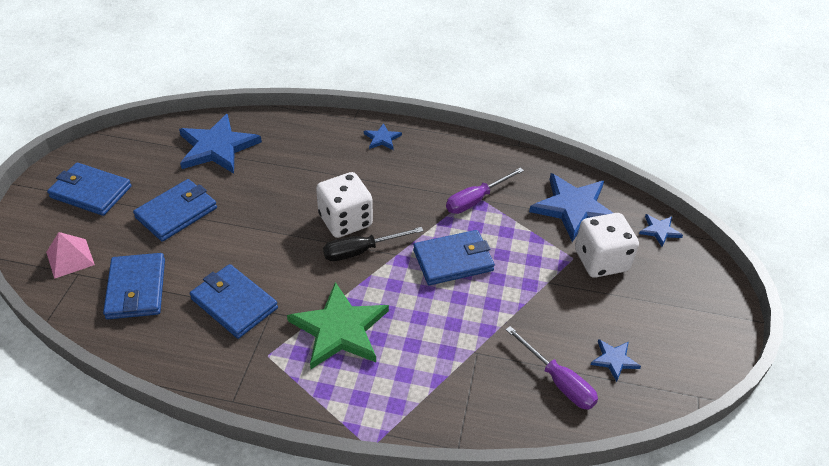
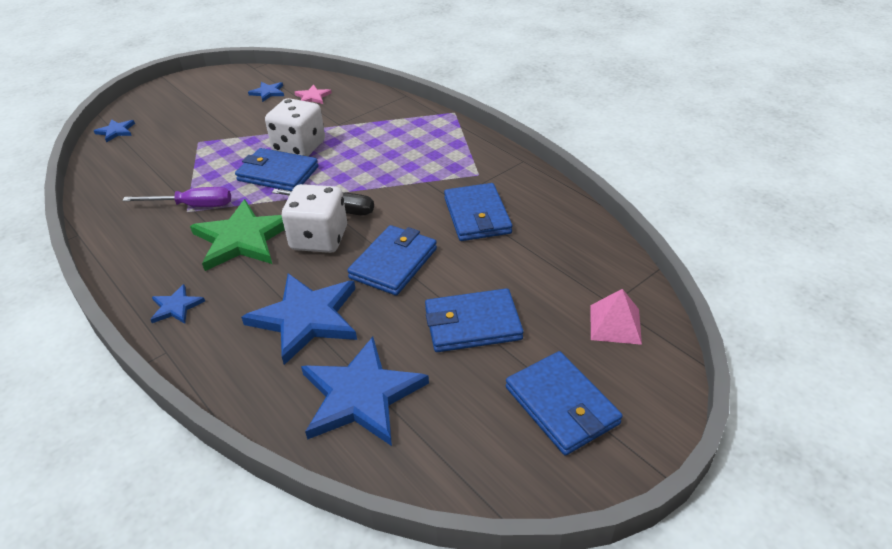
camera: 140 degrees left, 5 degrees down
(136, 289) = (557, 263): blue wallet -> blue wallet (394, 263)
(339, 329) = (412, 168): green star -> green star (242, 239)
(558, 381) = (312, 97): purple screwdriver -> pink star
(574, 208) = (137, 167): blue star -> blue star (306, 318)
(601, 260) = (184, 133): white dice -> white dice (299, 147)

